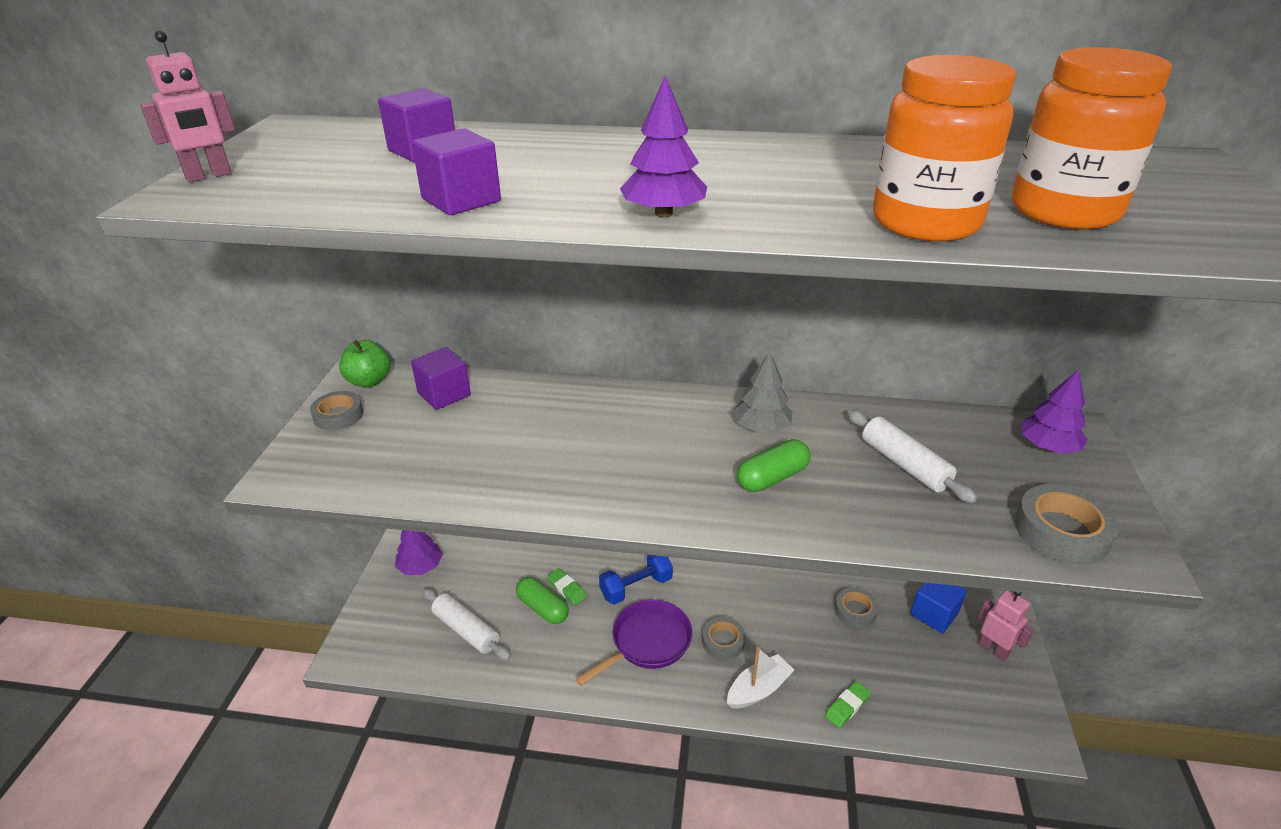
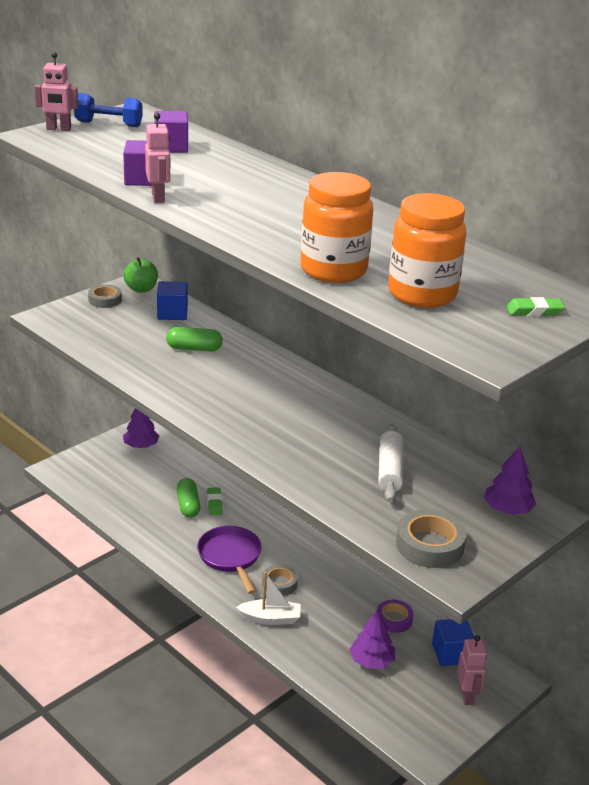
camera: 35 degrees right, 5 degrees down
(444, 394) = (172, 313): purple cube -> blue cube
(466, 630) = (132, 492): white rolling pin -> none
(529, 216) = (158, 197): none -> pink robot
(636, 587) = (259, 526): blue dumbbell -> blue dumbbell (109, 124)
(647, 642) = (230, 557): purple pan -> purple pan turned 105 degrees counterclockwise
(663, 213) = (219, 219): purple tree -> purple tree (371, 661)
(761, 427) = (332, 411): grey tree -> none
(772, 478) = (296, 437): green capsule -> green capsule (194, 348)
(847, 706) = (316, 659): green eraser -> green eraser (534, 311)
(855, 611) = (394, 619): grey tape -> purple tape

